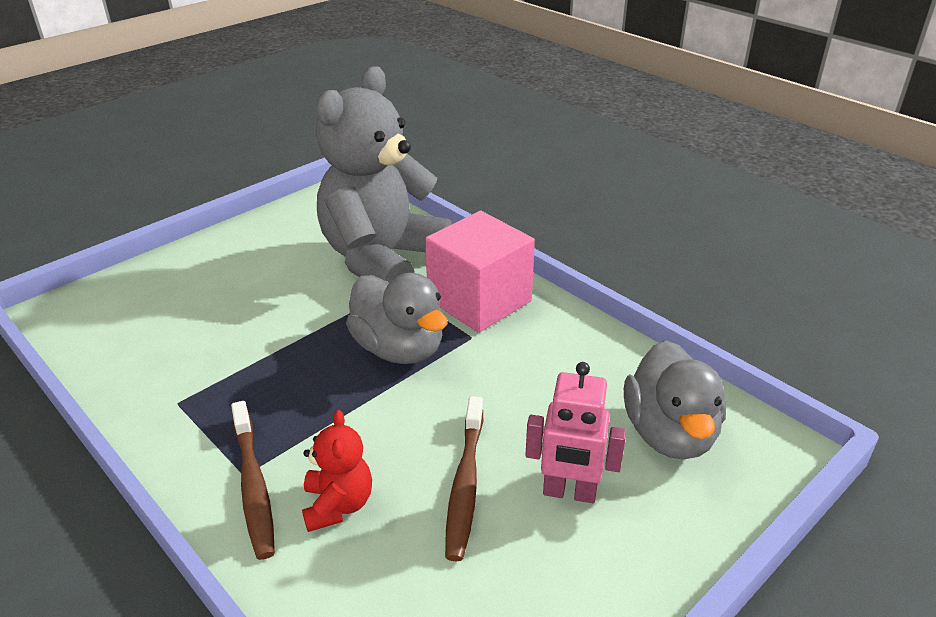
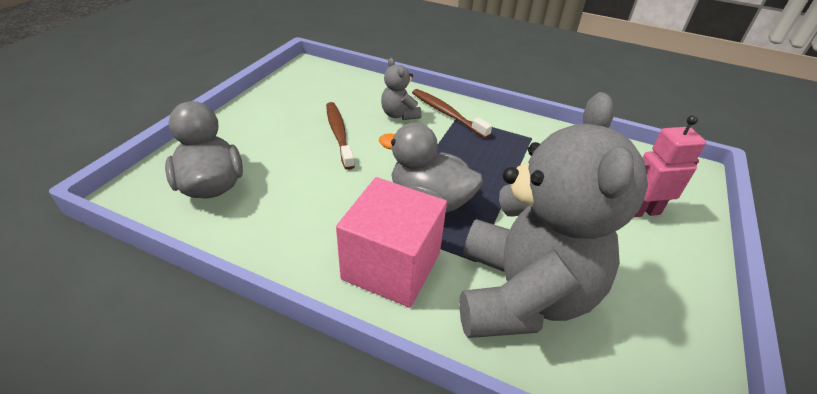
camera: 155 degrees right, 5 degrees up
(338, 505) = (399, 115): red teddy bear -> grey teddy bear
(569, 493) = (278, 141): pink robot -> pink robot (641, 211)

